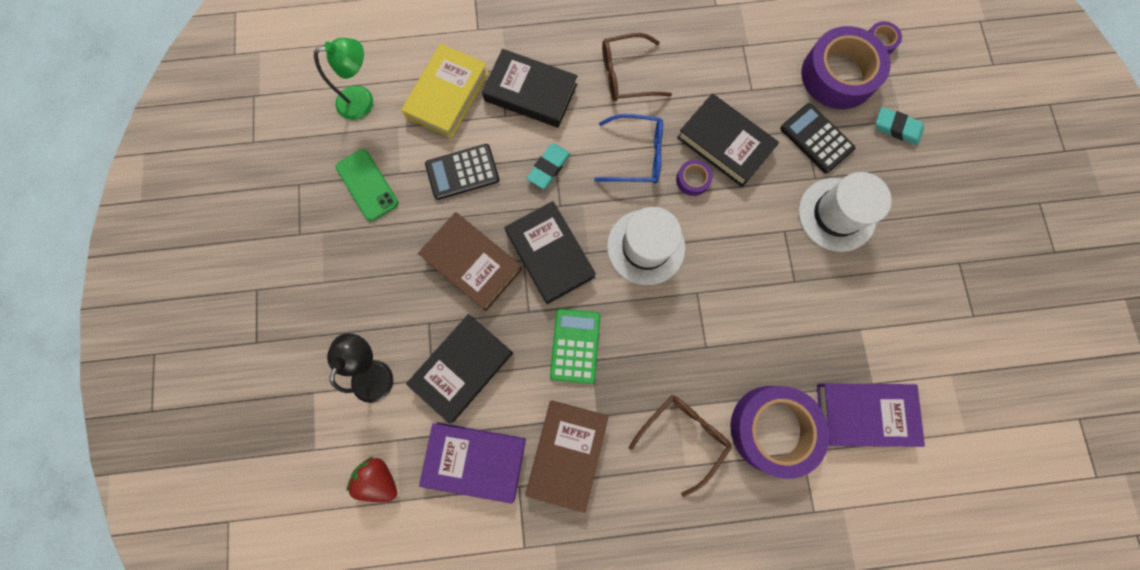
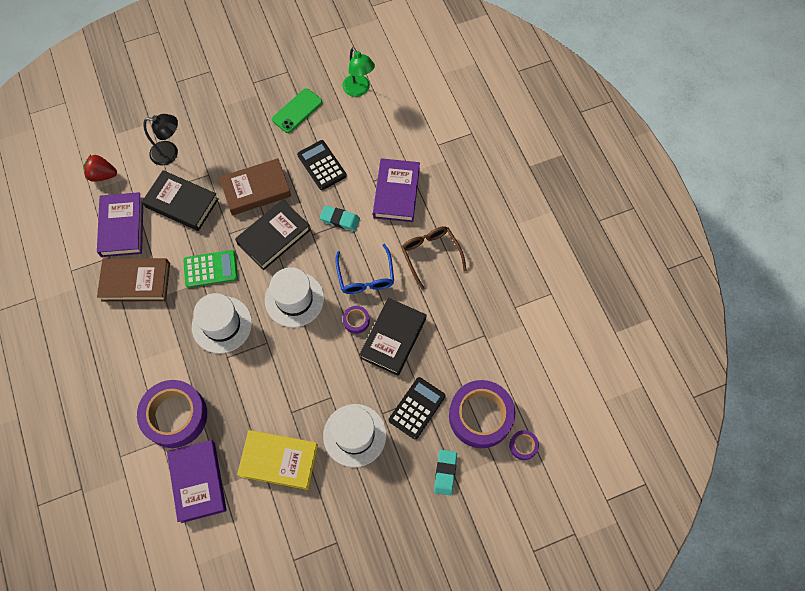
camera: 75 degrees right, 10 degrees down
(379, 478) = (102, 175): red strawberry -> red strawberry turned 105 degrees counterclockwise
(447, 95) = (378, 140): yellow book -> yellow book (279, 461)
(472, 263) = (256, 189): brown book -> brown book turned 45 degrees clockwise
(530, 92) = (396, 193): black book -> purple book
(659, 345) = (222, 324): none -> white hat
(683, 436) = (159, 354): brown glasses -> none

